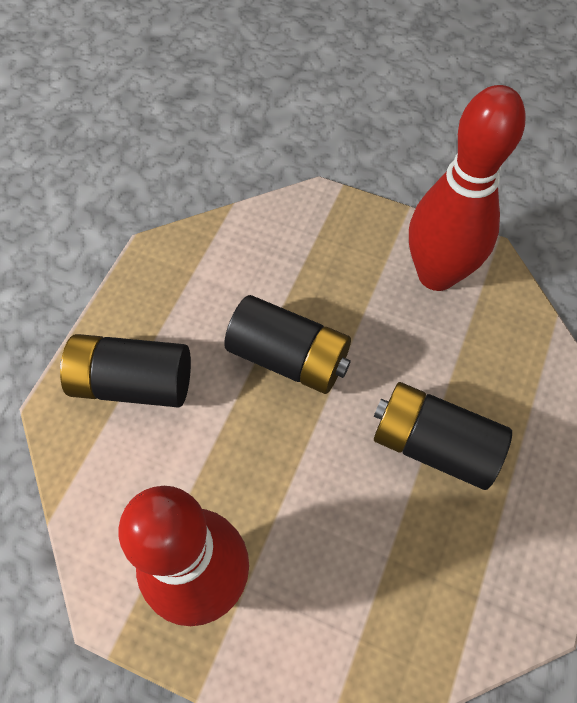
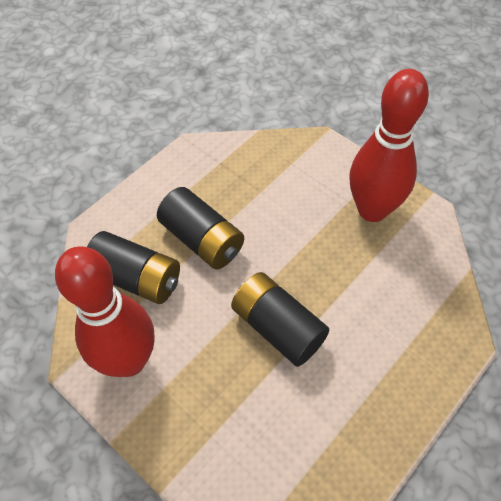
camera: 160 degrees left, 5 degrees down
(133, 383) = (404, 344): black battery -> black battery (137, 278)

